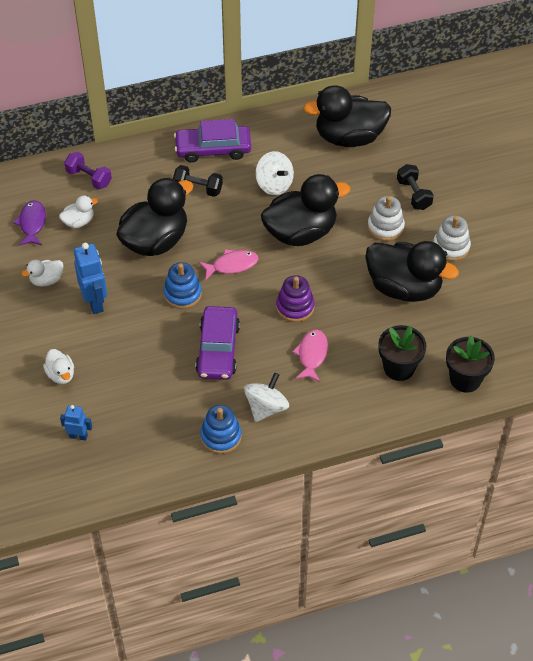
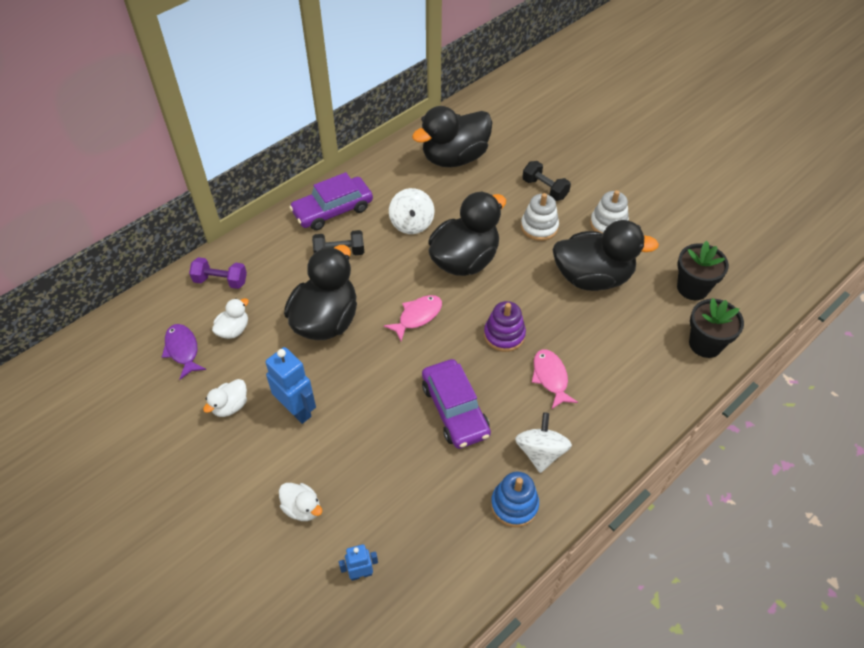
camera: 25 degrees left, 0 degrees up
(182, 294) = (385, 365): blue stacking toy -> none
(274, 184) = (411, 223): white spinning top -> white spinning top turned 60 degrees clockwise
(399, 368) = (639, 357): black flower pot -> black flower pot (692, 288)

